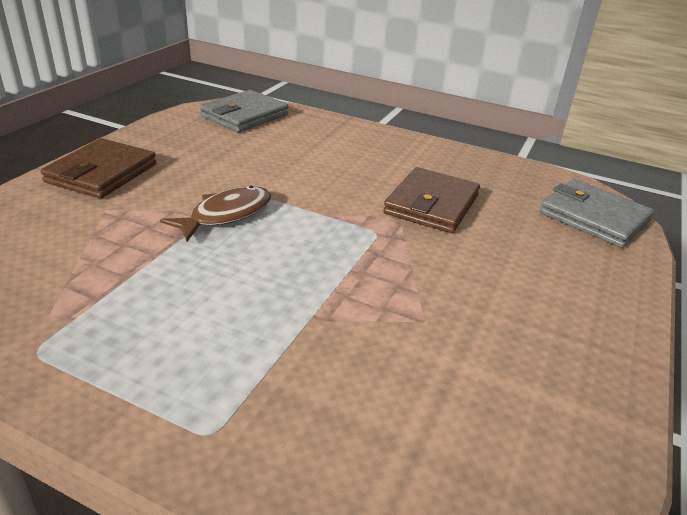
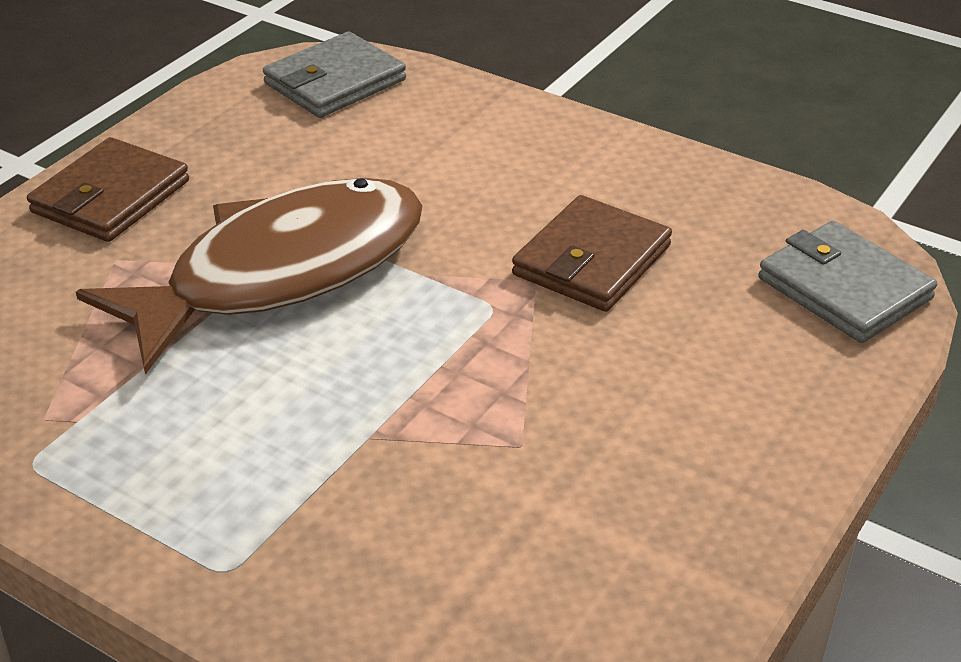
camera: 10 degrees right, 5 degrees up
(226, 215) = (281, 273): brown fish -> brown fish, size x2.13

